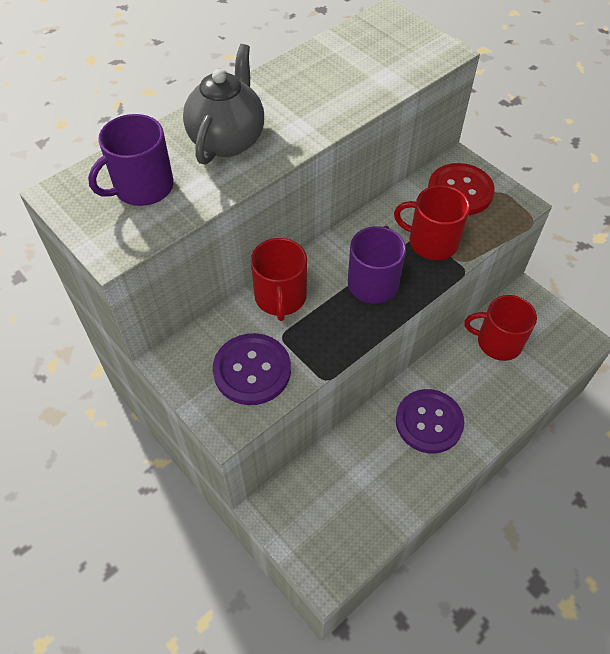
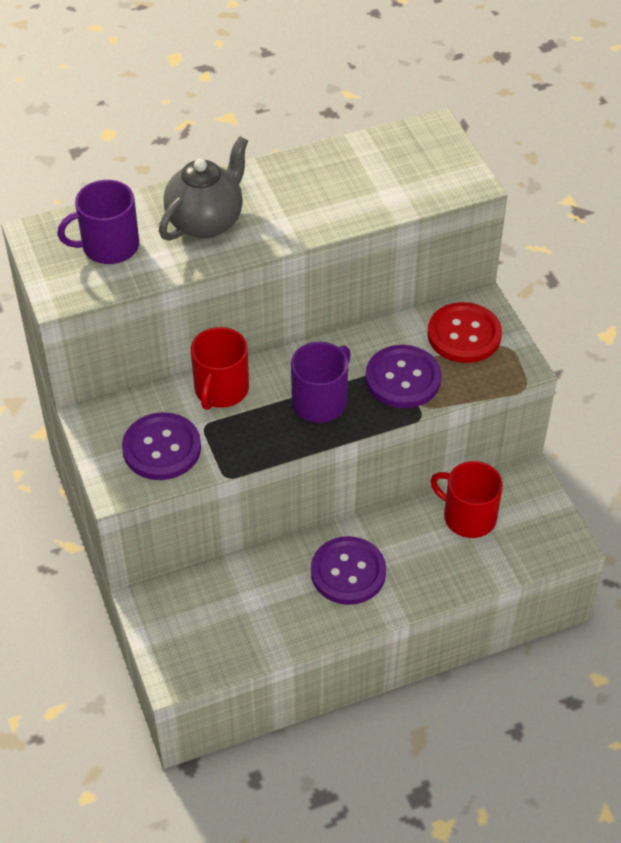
camera: 20 degrees right, 5 degrees down
(431, 242) = (403, 378): red mug -> purple button

